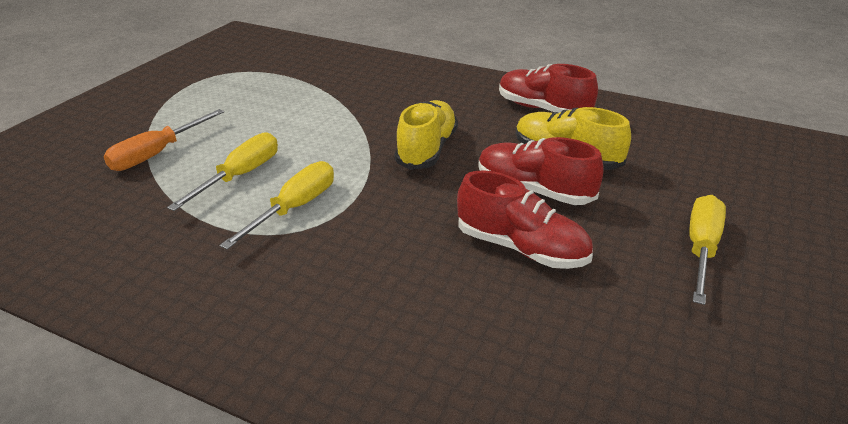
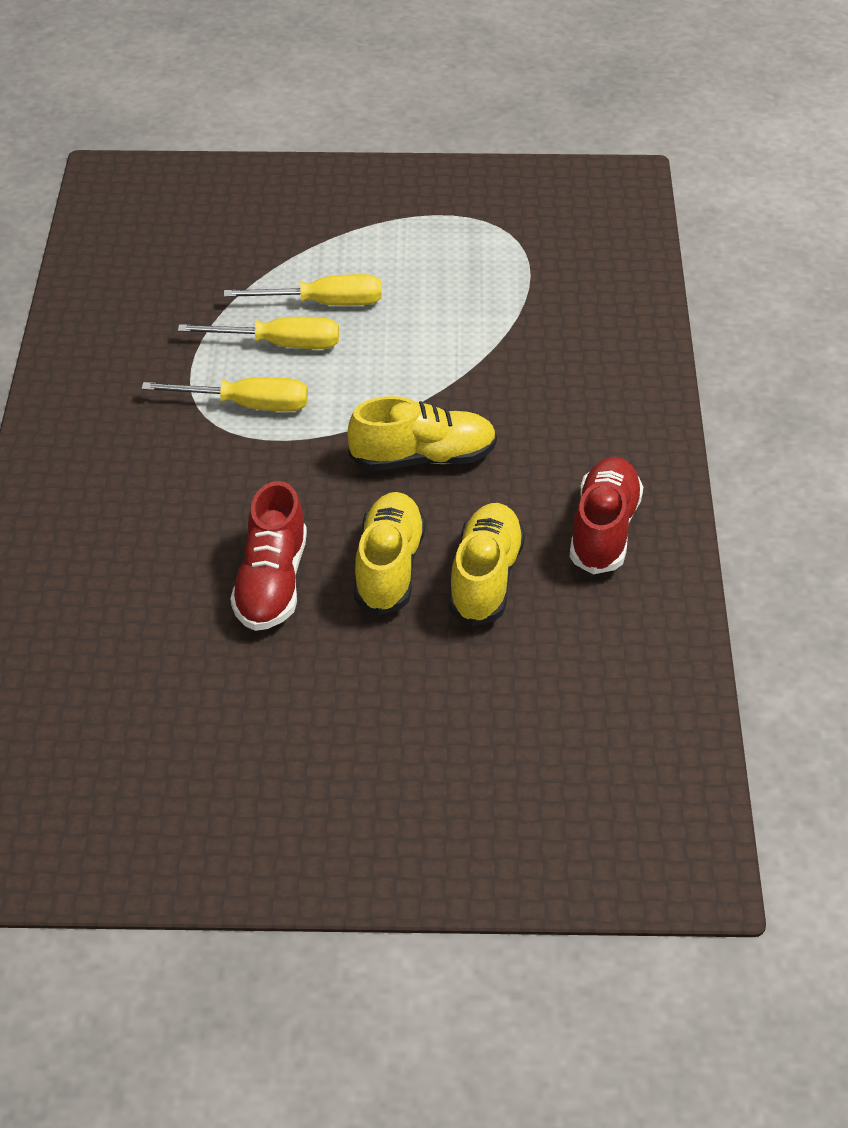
camera: 65 degrees right, 10 degrees up
(157, 154) = (284, 271): orange screwdriver -> none
(534, 190) = (389, 568): red shoe -> yellow shoe
(701, 249) = (350, 723): yellow screwdriver -> yellow screwdriver (323, 303)

